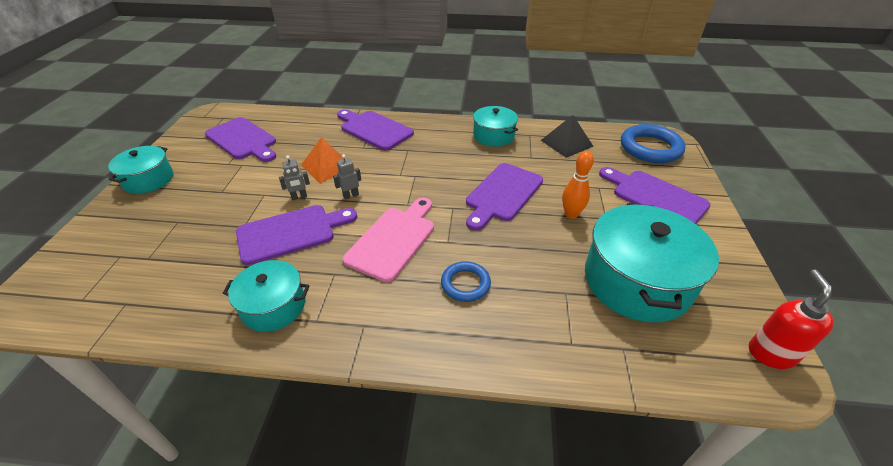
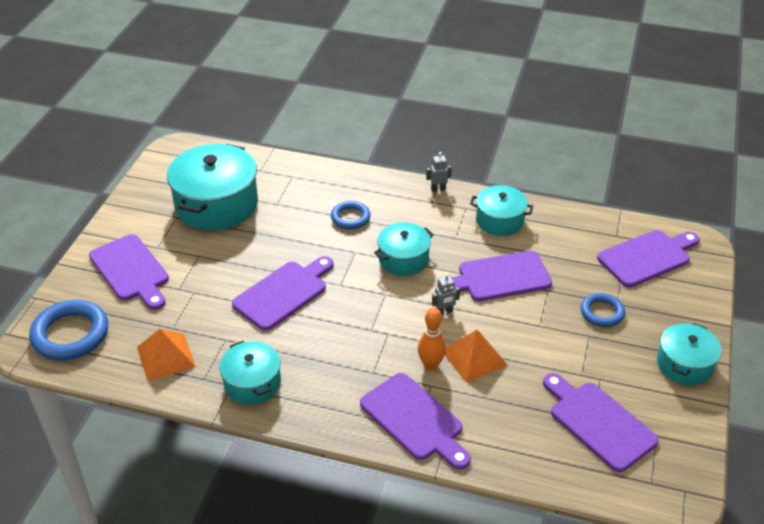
camera: 170 degrees left, 0 degrees up
(106, 277) = (647, 257): none -> purple cutting board
(198, 211) = (602, 312): none -> blue ring
(299, 197) = (500, 317): grey robot -> grey robot (438, 189)
(393, 240) = (403, 259): pink cutting board -> turquoise pot
(566, 143) = (166, 356): black pyramid -> orange pyramid
(571, 214) = (228, 263): orange bowling pin -> orange bowling pin (431, 365)
(771, 353) = (169, 157): red soap dispenser -> none

